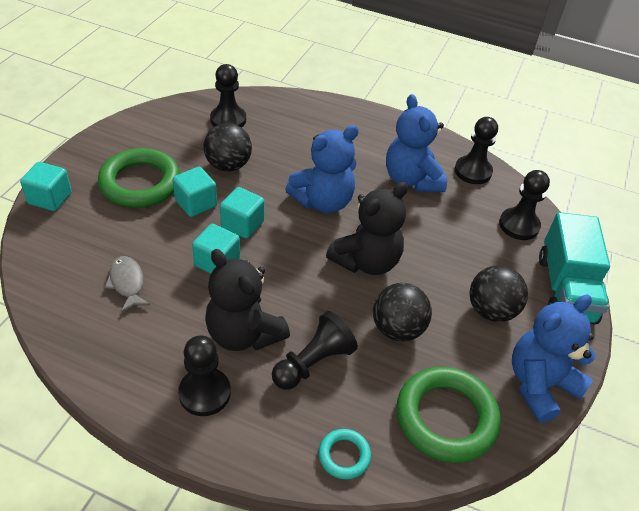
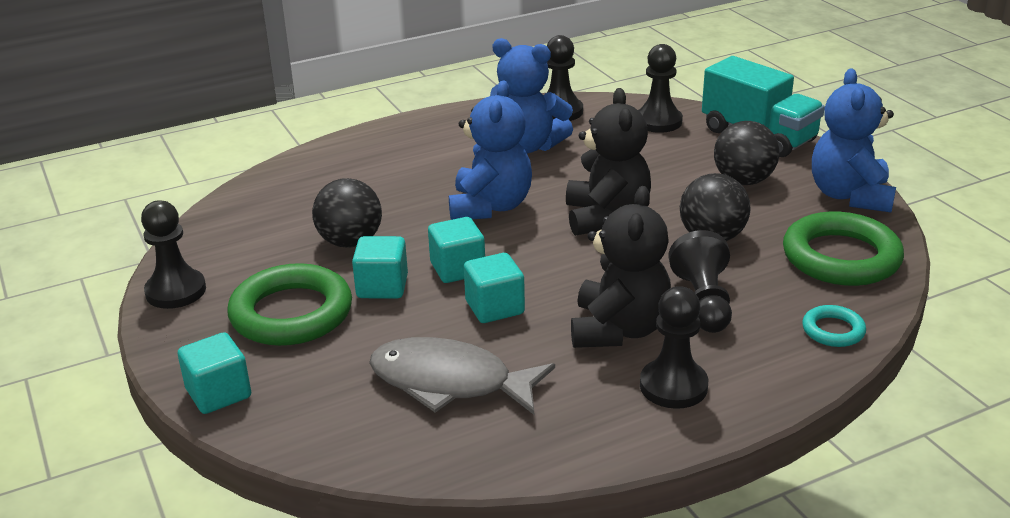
camera: 45 degrees left, 15 degrees down
(127, 283) = (449, 382): grey fish -> grey fish, size x1.80
(228, 119) = (272, 212): black pawn -> black pawn (176, 291)
(244, 334) = (619, 330): black teddy bear -> black teddy bear turned 75 degrees counterclockwise

